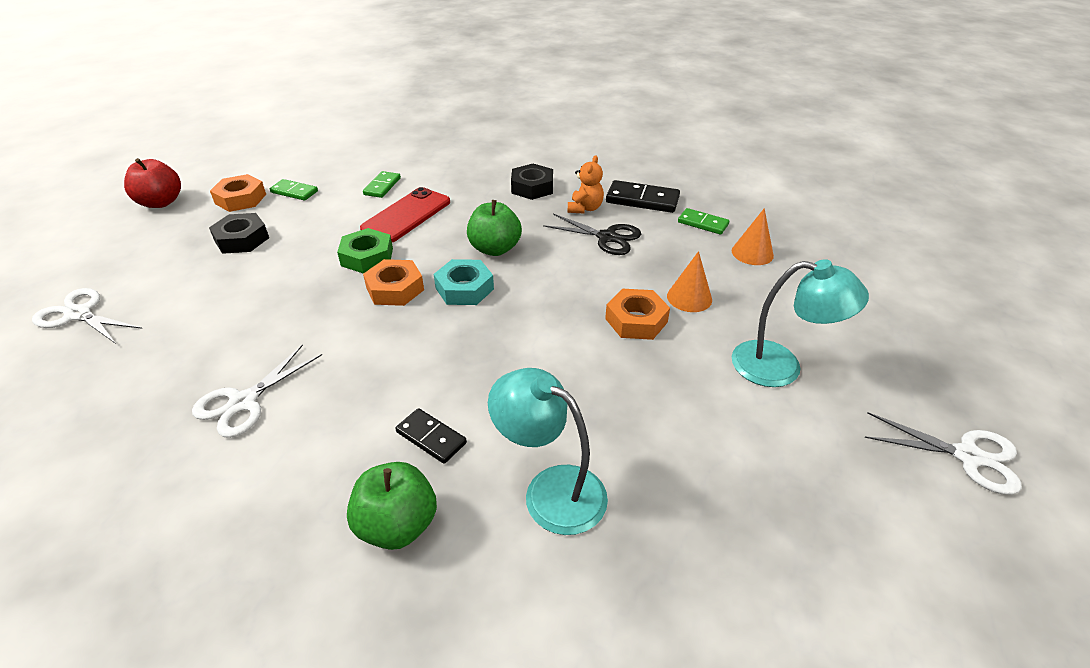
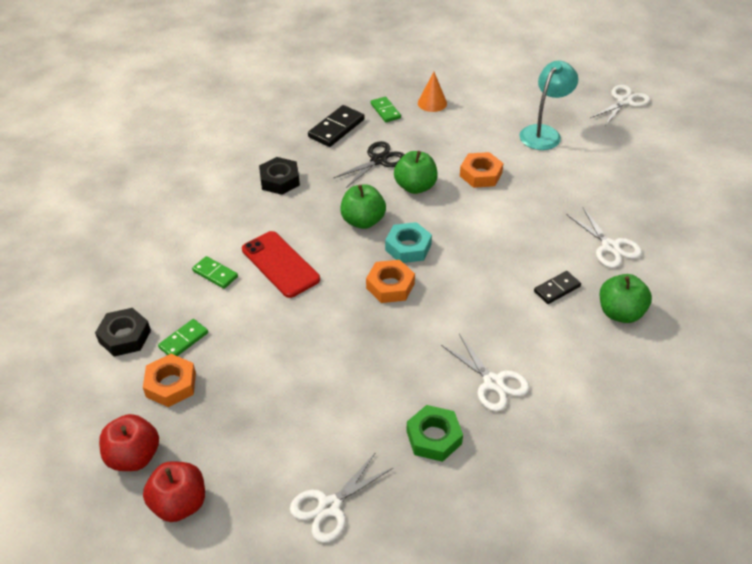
camera: 70 degrees left, 5 degrees up
(105, 234) = (179, 504): none -> red apple
(242, 239) = (257, 384): black nut -> black nut (125, 336)
(367, 257) = (335, 297): green nut -> green nut (434, 437)
(550, 490) = (610, 247): turquoise lamp -> white scissors
(576, 272) = (415, 187): none -> green apple
(585, 208) = (331, 160): orange teddy bear -> none
(689, 297) = (467, 145): orange cone -> none
(703, 223) = (385, 111): green domino -> green domino turned 75 degrees counterclockwise

